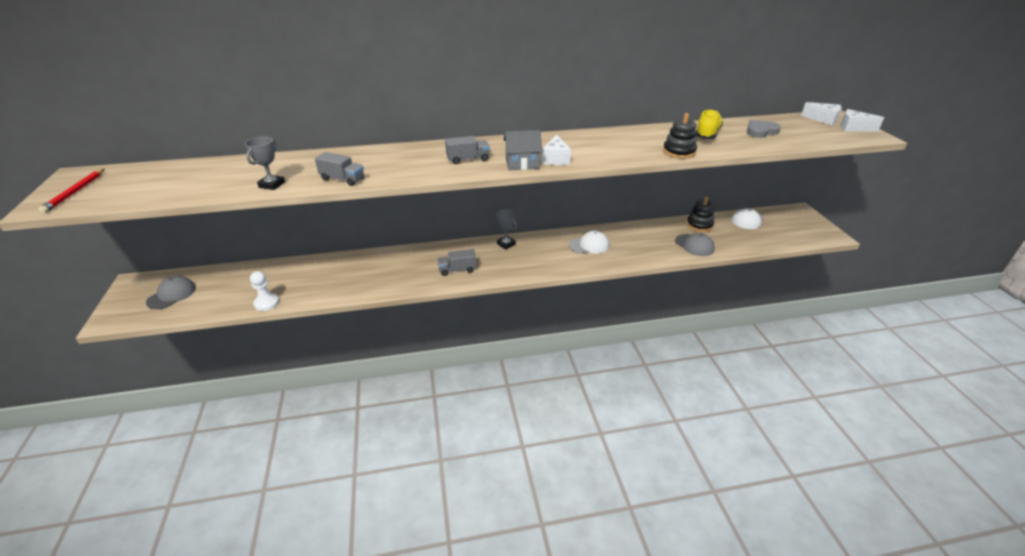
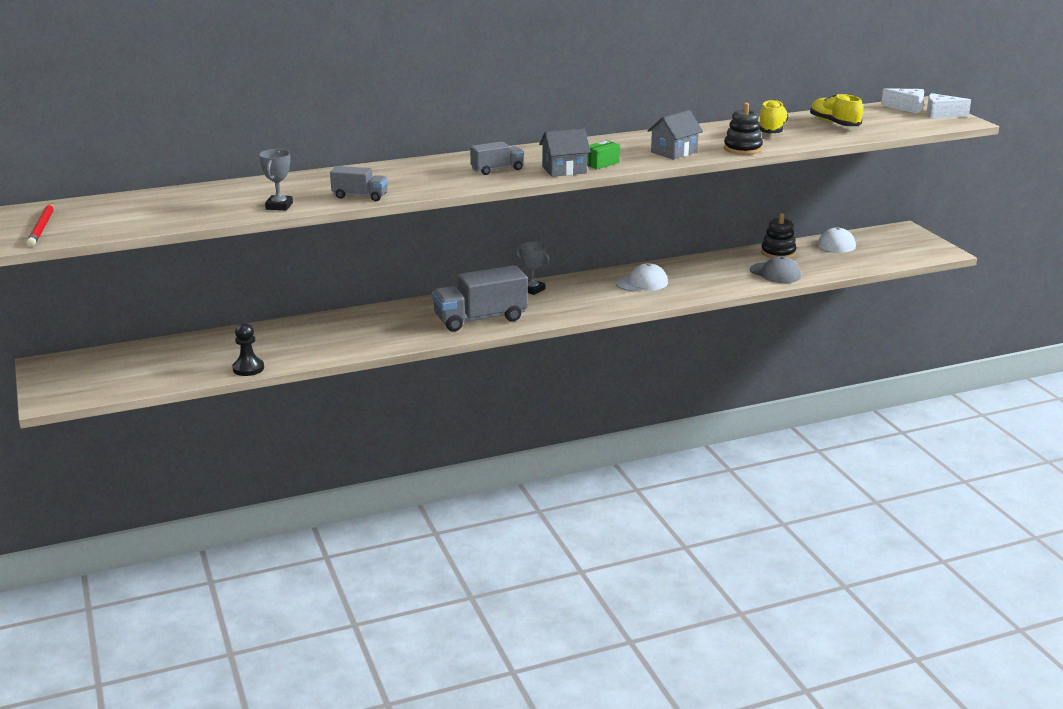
camera: 10 degrees left, 10 degrees down
(171, 295) = (112, 371): grey cap -> none
(266, 303) = (248, 368): white pawn -> black pawn
(457, 270) = (480, 319): grey truck -> grey truck, size x1.85
(555, 159) = (601, 163): white cheese -> green box
(620, 151) = (674, 152): none -> grey house
(760, 131) = (834, 124): grey heart -> yellow shoe

